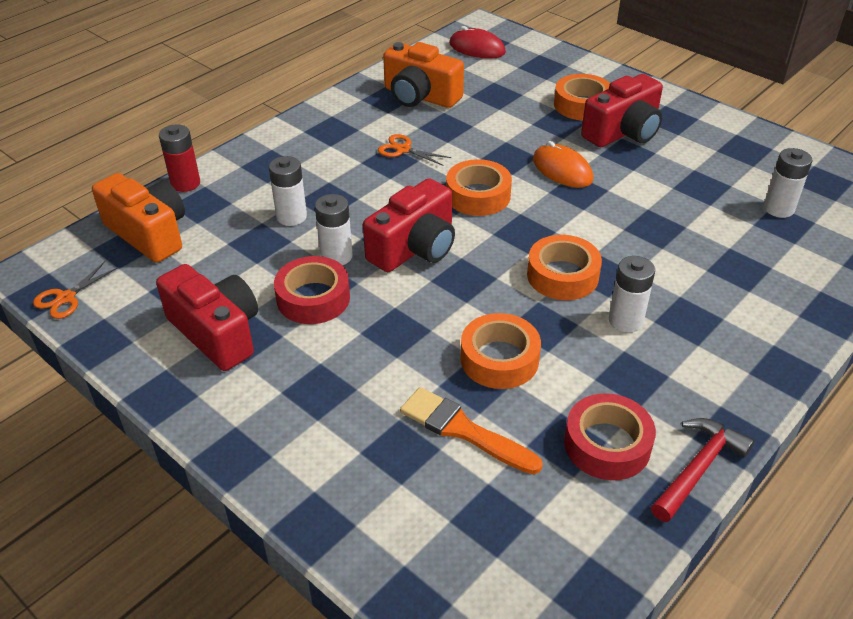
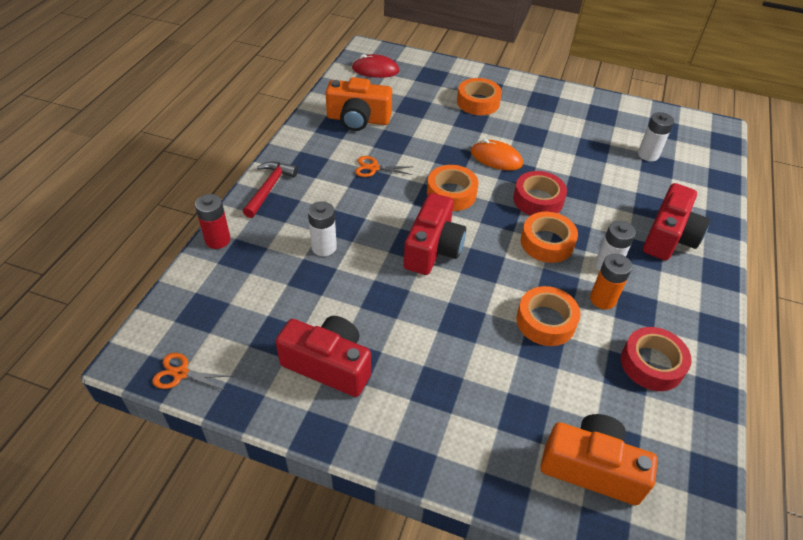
camera: 25 degrees left, 5 degrees up
(66, 298) = (181, 374): orange scissors -> orange scissors turned 90 degrees clockwise
(149, 233) = (215, 294): orange camera -> orange camera (591, 468)
(313, 298) = (384, 312): red tape -> red tape (538, 200)
(336, 256) = (380, 272): white battery -> none
(463, 430) = (556, 385): orange brush -> none
(592, 355) = (602, 299): none -> orange battery
(623, 132) = (518, 118): red camera -> red camera (669, 237)
(698, 468) = (714, 361): red hammer -> red hammer (269, 188)

